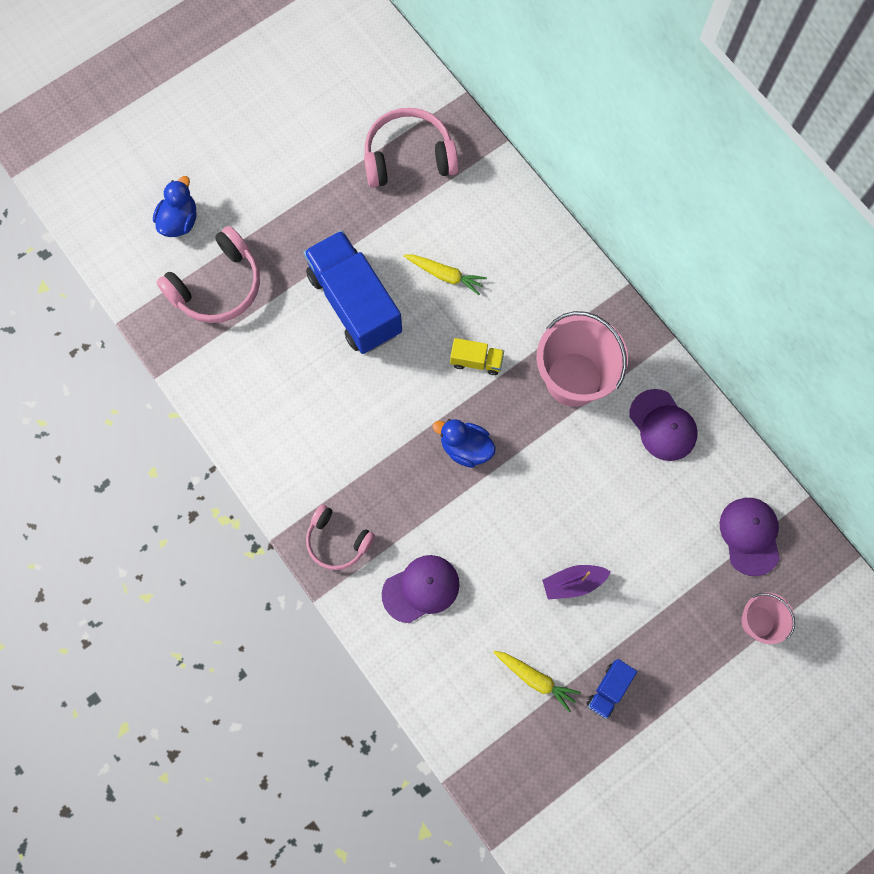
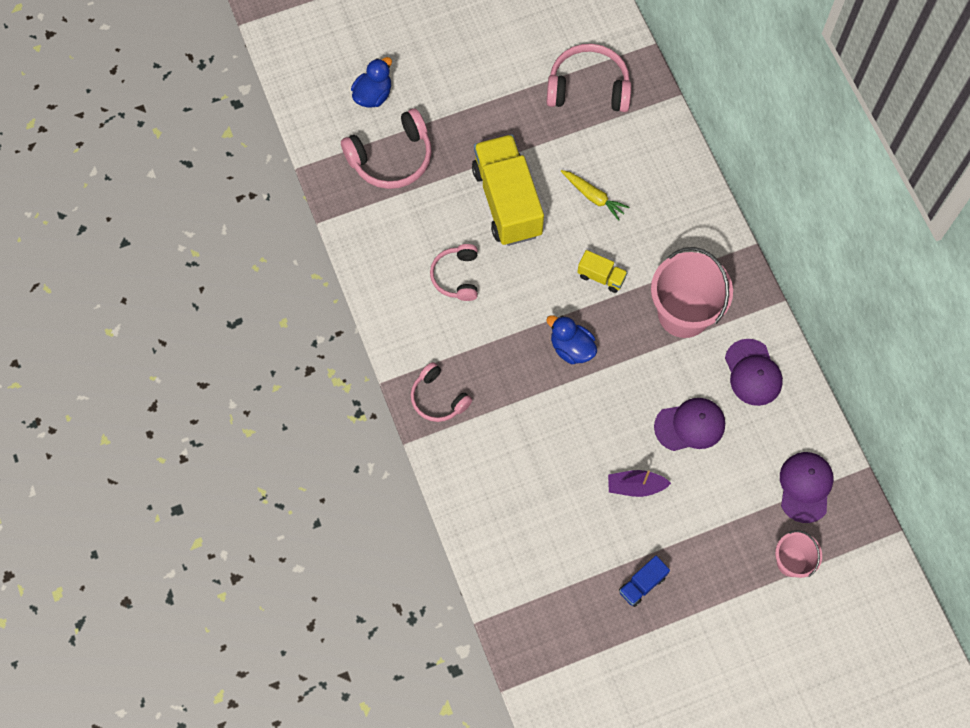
camera: 15 degrees right, 5 degrees down
(322, 400) = (456, 276): none -> pink headphones
(355, 303) = (507, 201): blue truck -> yellow truck
(421, 589) = (500, 457): purple cap -> purple cap (690, 425)
(535, 679) = (580, 558): yellow carrot -> none

